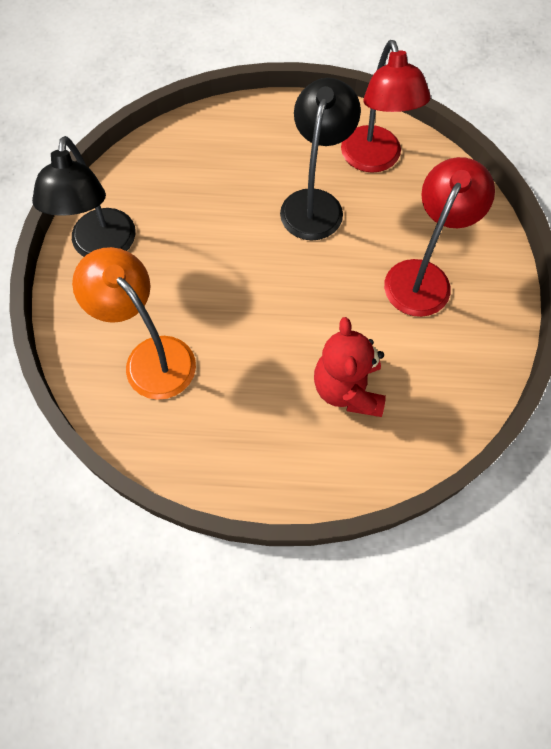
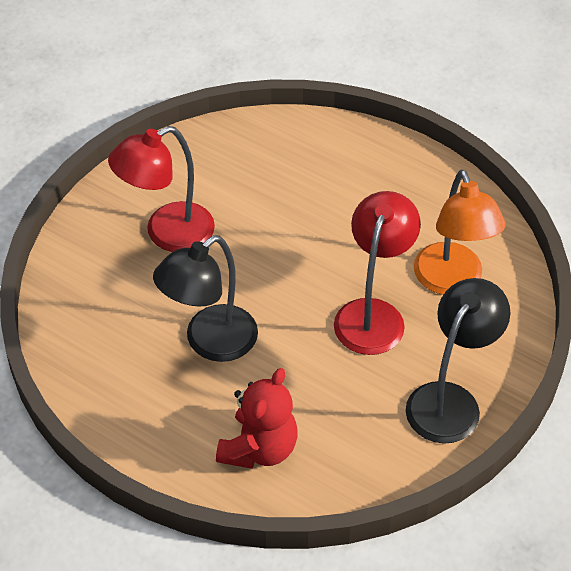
camera: 150 degrees left, 15 degrees down
(348, 389) = (300, 185): red teddy bear -> red teddy bear (259, 448)
(374, 160) = (115, 357): red lamp -> red lamp (373, 314)

